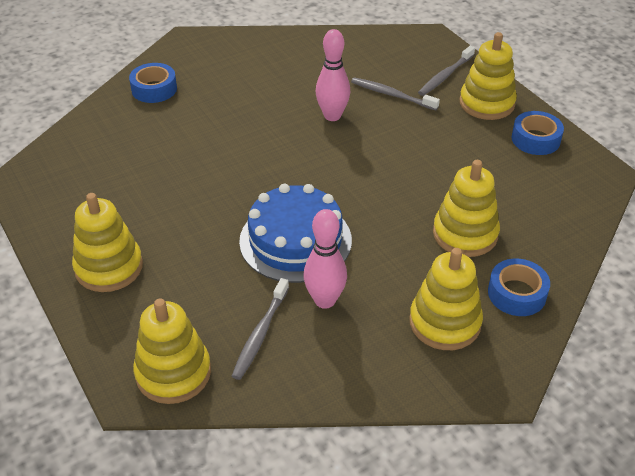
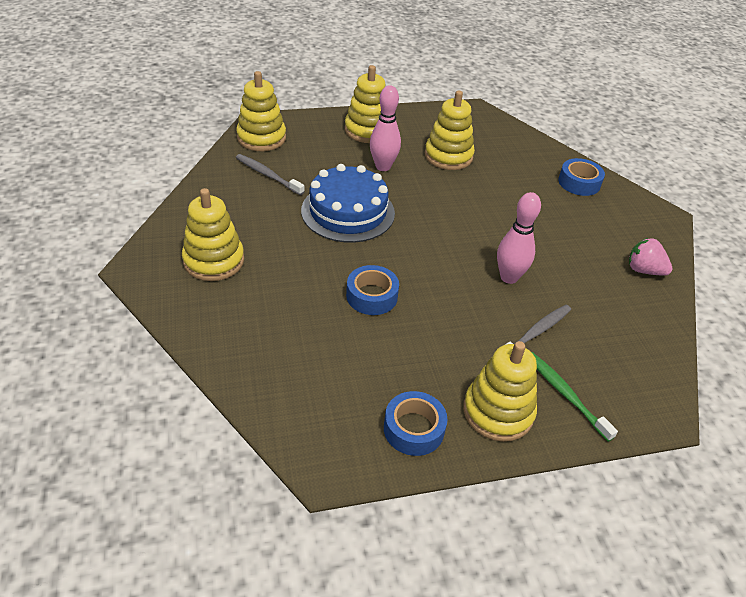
camera: 105 degrees right, 0 degrees up
(275, 47) = (644, 270): none -> pink strawberry
(325, 300) = (277, 209): pink bowling pin -> pink bowling pin (383, 167)
(445, 76) = (565, 394): grey toothbrush -> green toothbrush
(465, 234) = (299, 309): yellow stacking toy -> yellow stacking toy (448, 156)
(516, 293) = (211, 314): blue tape -> blue tape (372, 296)

